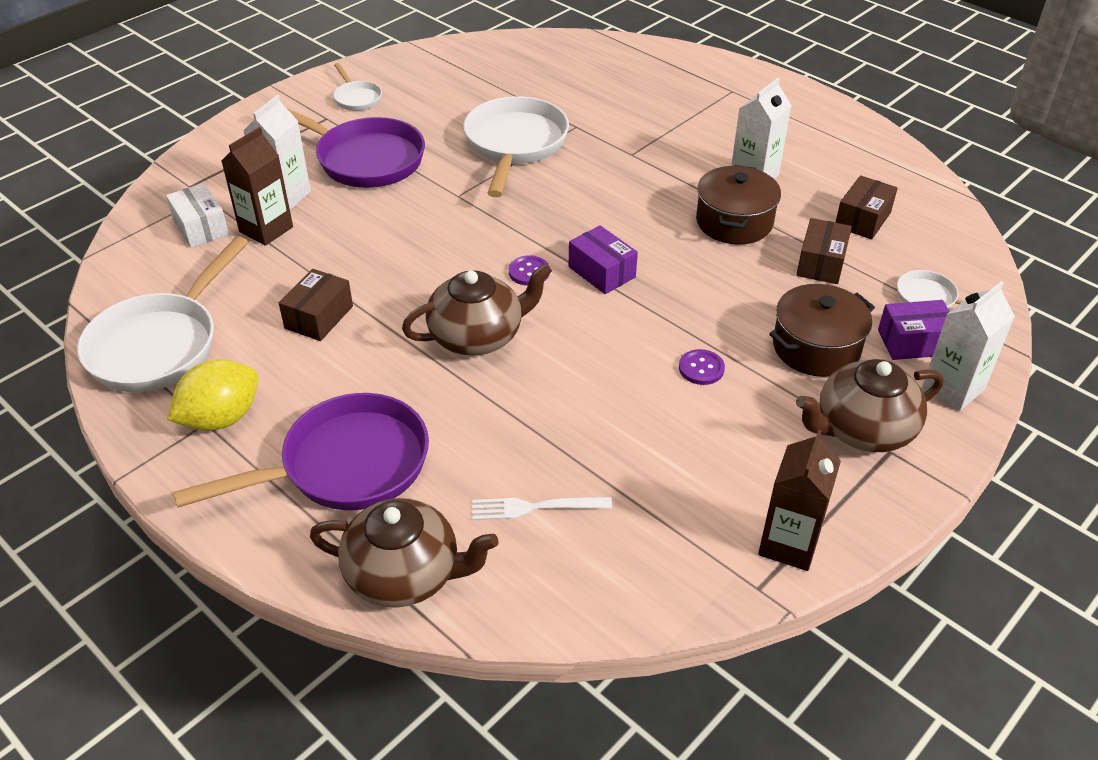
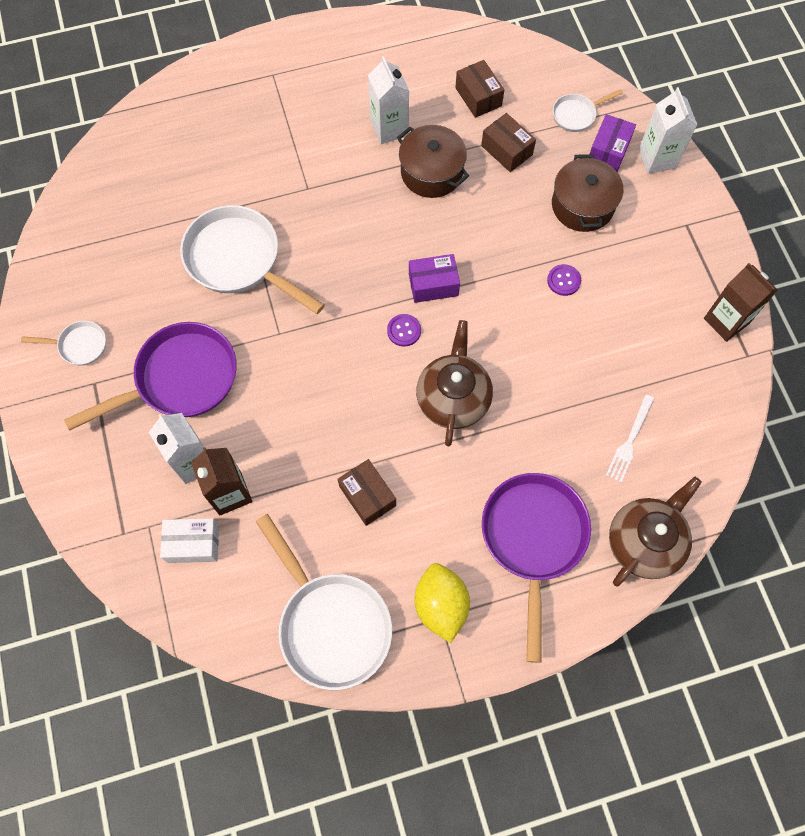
camera: 60 degrees left, 25 degrees up
(862, 429) = (663, 227): brown teapot -> none

